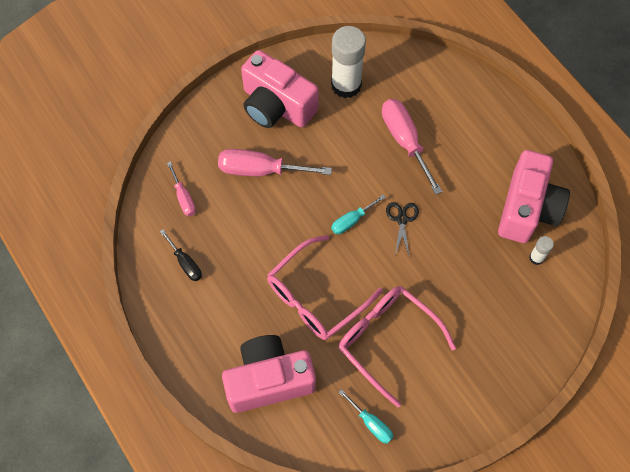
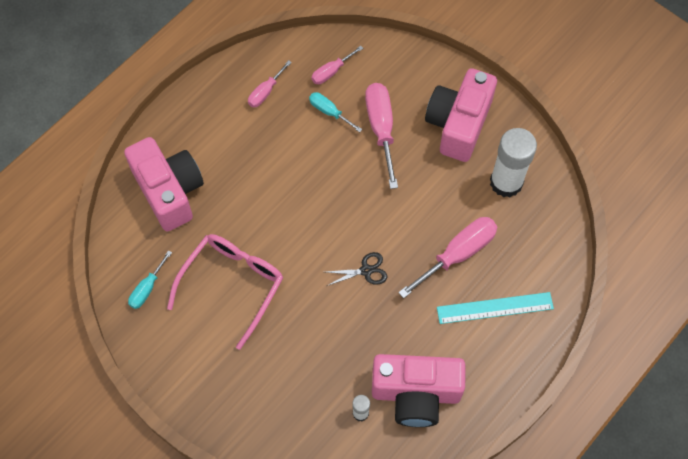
camera: 75 degrees right, 0 degrees up
(185, 263) = (265, 92): black screwdriver -> pink screwdriver
(315, 297) = (261, 210): pink glasses -> none
(352, 220) = (351, 224): turquoise screwdriver -> turquoise screwdriver (329, 112)
(462, 126) = (495, 308): none -> turquoise ruler

